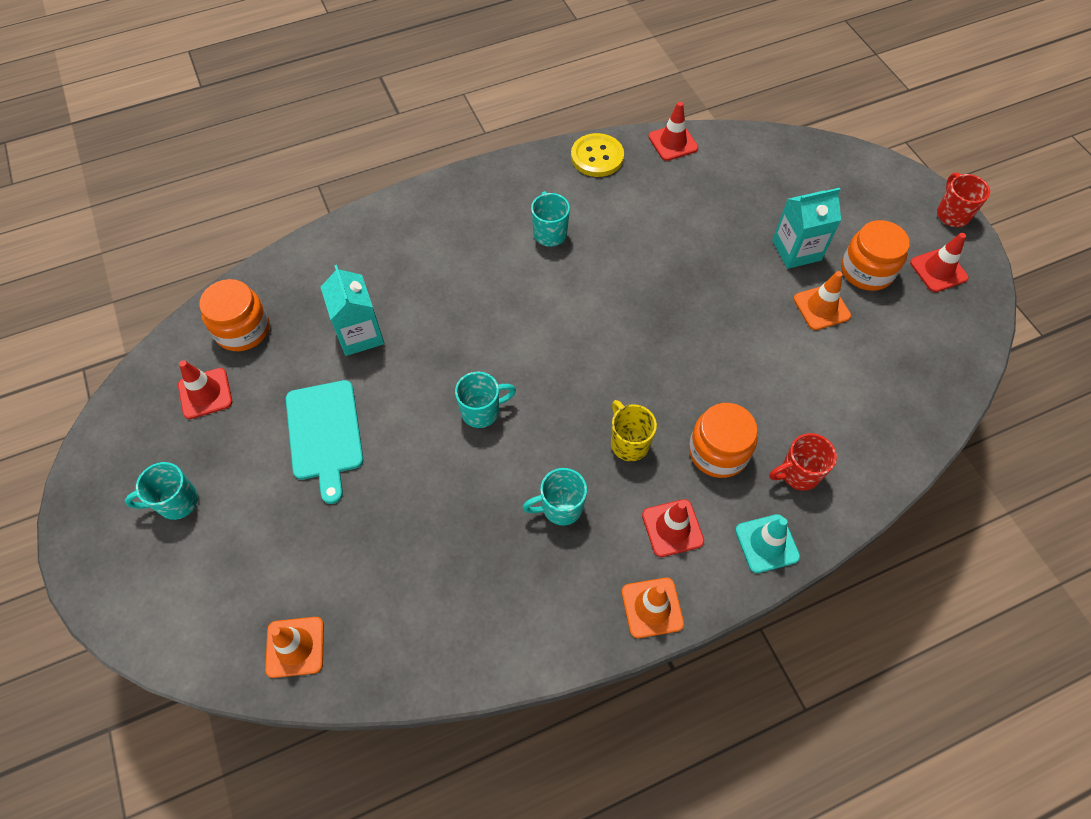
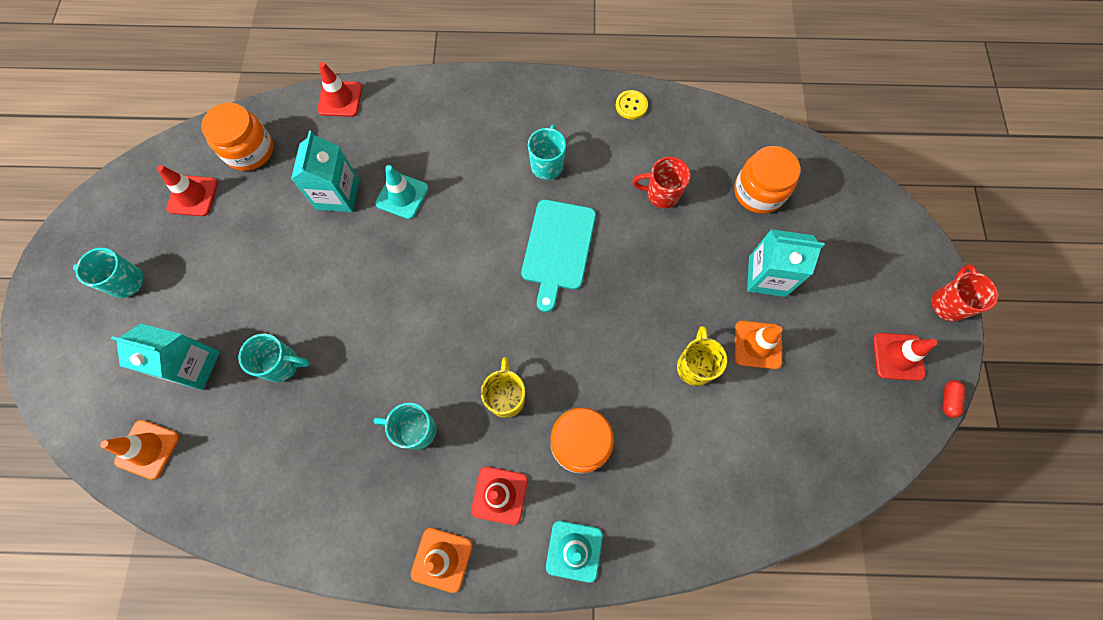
camera: 25 degrees right, 10 degrees up
(299, 548) = (193, 365): none -> turquoise carton
(325, 434) = (264, 273): turquoise cutting board -> turquoise cutting board (558, 248)
(425, 311) = (402, 196): none -> turquoise traffic cone
(482, 411) = (399, 310): turquoise mug -> turquoise mug (282, 364)
(597, 157) = (631, 105): yellow button -> yellow button, size x0.61
(673, 142) = (710, 118): red traffic cone -> red traffic cone (340, 99)
(779, 346) = (694, 366): none -> yellow mug
(798, 473) = (641, 498): red mug -> red mug (661, 194)
(866, 271) = (824, 326): orange jar -> orange jar (758, 192)
(996, 287) = (948, 400): none -> red capsule

